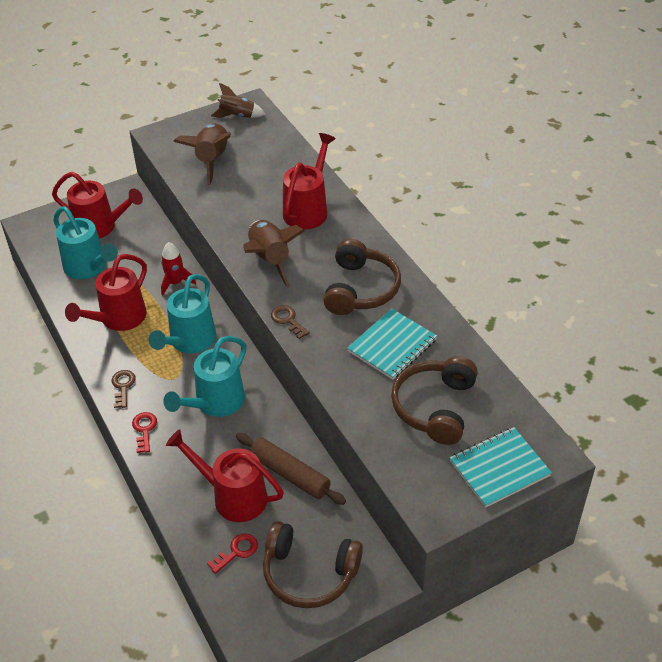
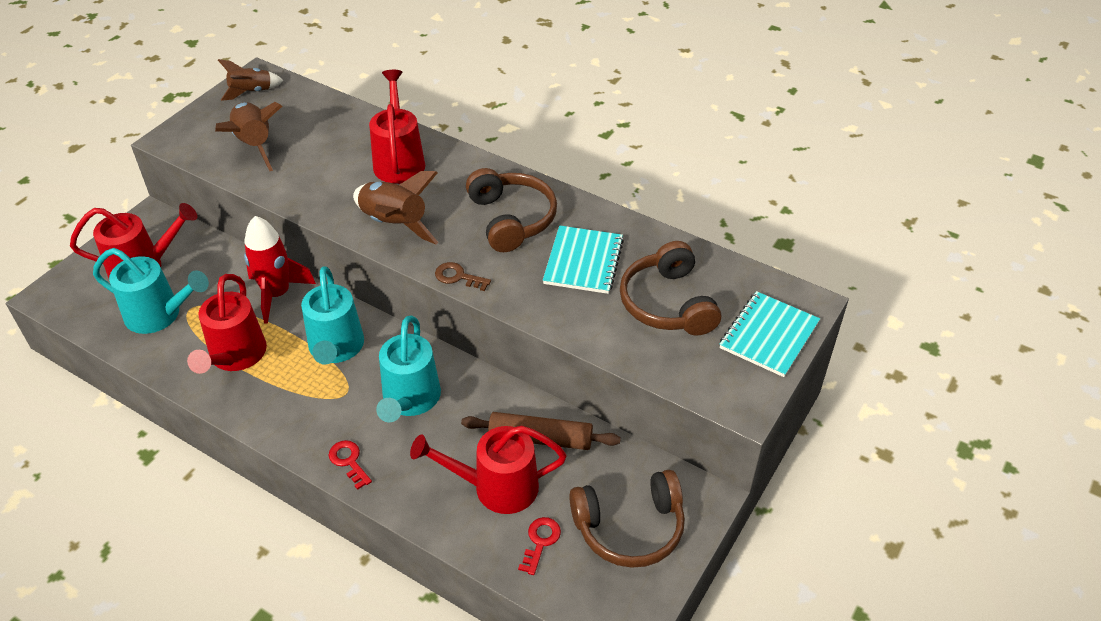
camera: 30 degrees left, 0 degrees up
(123, 386) = (291, 426): brown key -> none
(175, 283) = (277, 294): red rocket -> red rocket, size x1.56

